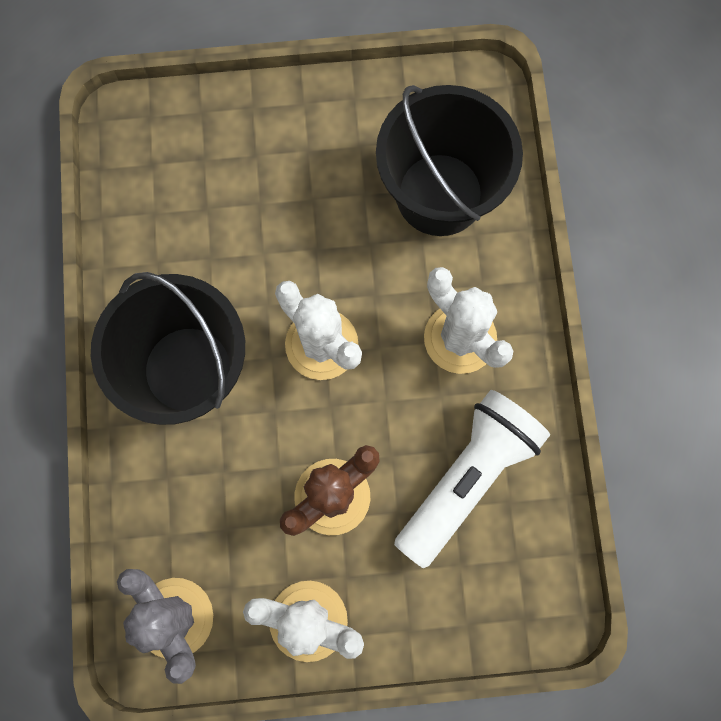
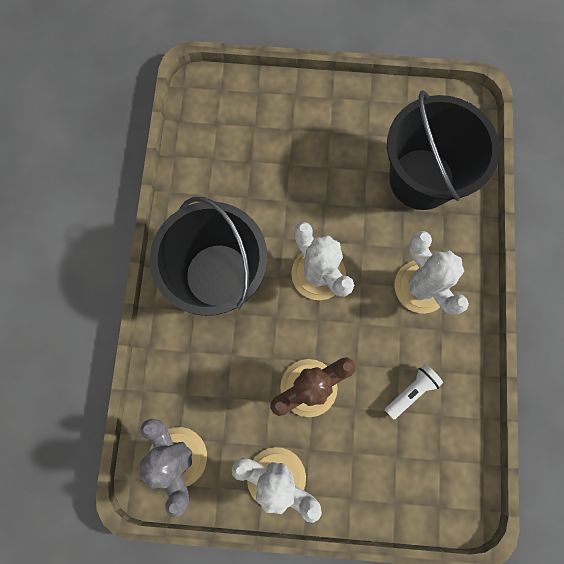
camera: 10 degrees right, 0 degrees up
(467, 477) = (411, 391): white flashlight -> white flashlight, size x0.46

